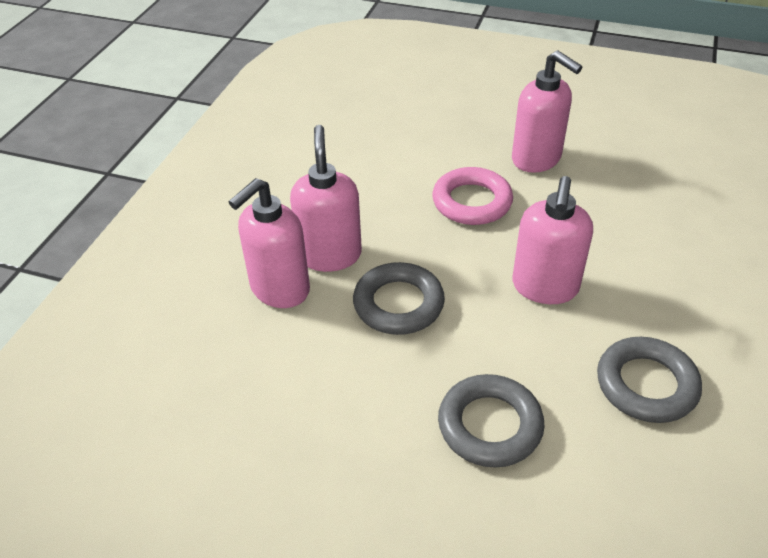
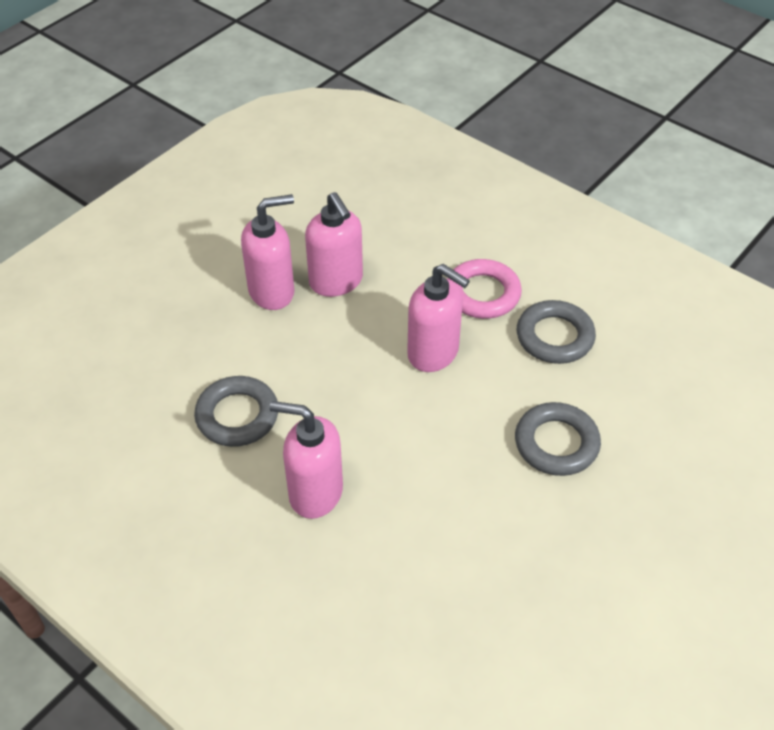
camera: 70 degrees left, 5 degrees up
(279, 289) = (341, 547): pink soap dispenser -> pink soap dispenser (336, 282)
(398, 304) = (404, 459): grey ring -> grey ring (237, 416)
(472, 202) = (303, 360): pink ring -> pink ring (482, 294)

